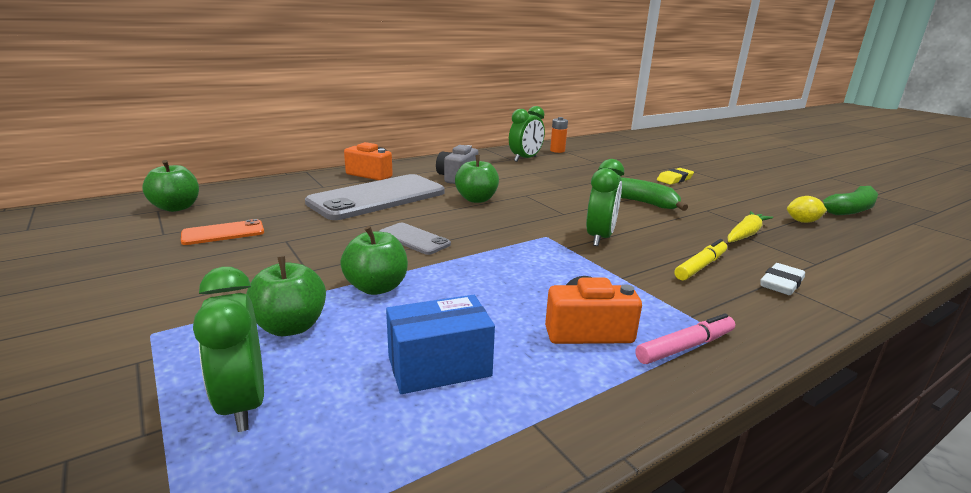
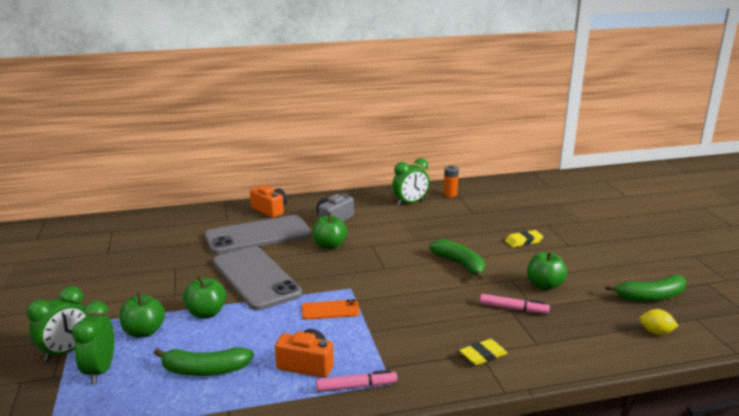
camera: 20 degrees right, 0 degrees up
(176, 207) = (123, 230): green apple -> green apple (544, 285)
(223, 233) = (141, 256): orange phone -> orange phone (330, 310)
(414, 239) = (256, 278): grey phone -> grey phone, size x2.14
(439, 366) = (204, 370): blue box -> green banana
(599, 238) = (389, 295): green clock -> green clock (66, 352)
(700, 266) = (438, 331): yellow marker -> none
(745, 234) = (513, 308): yellow carrot -> pink marker
(781, 283) = (483, 355): white eraser -> yellow eraser
(802, 221) = (584, 303): yellow lemon -> yellow lemon (656, 332)

